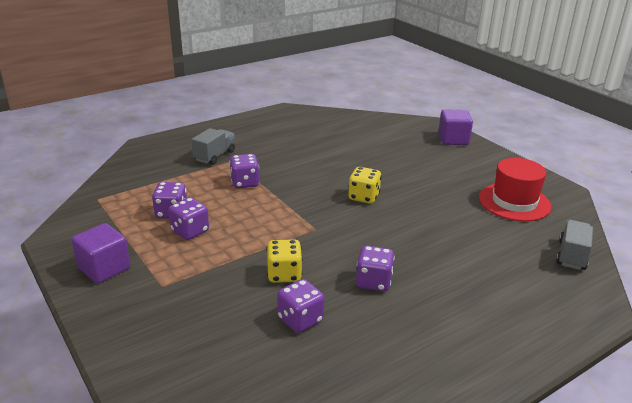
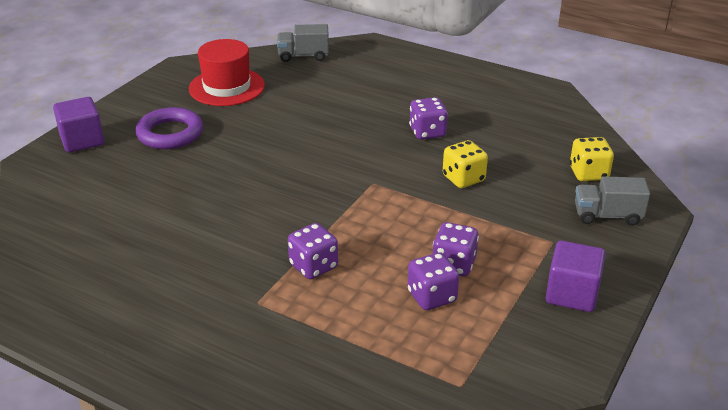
camera: 115 degrees left, 5 degrees up
(214, 156) = (254, 327): grey truck -> grey truck (607, 215)
(300, 320) = (511, 153): purple dice -> none
(363, 197) = (282, 170): yellow dice -> yellow dice (588, 173)
(445, 167) = (170, 133): none -> purple ring

